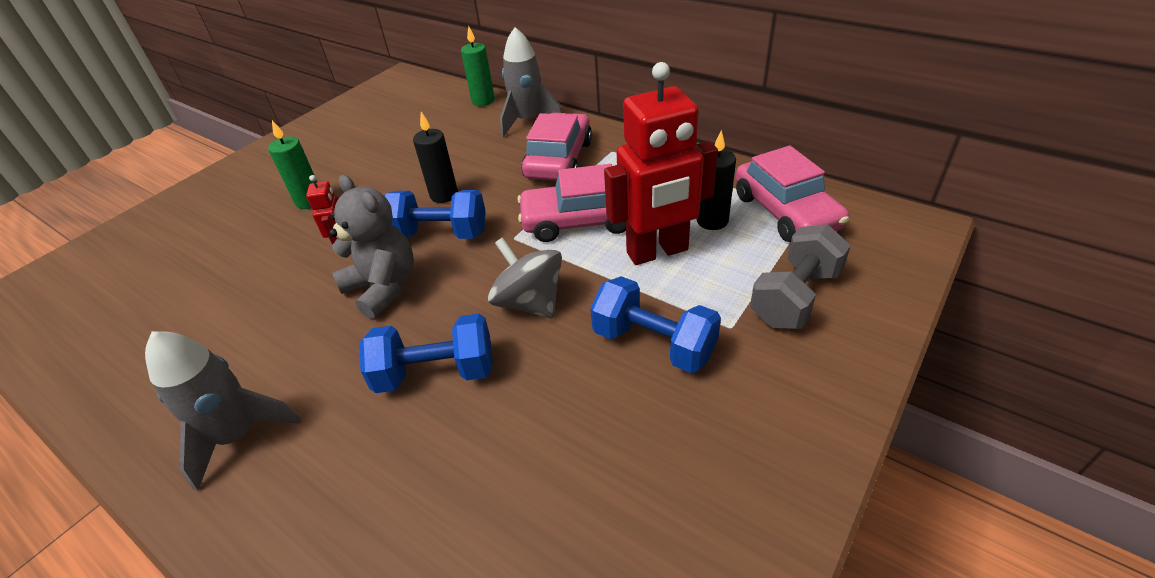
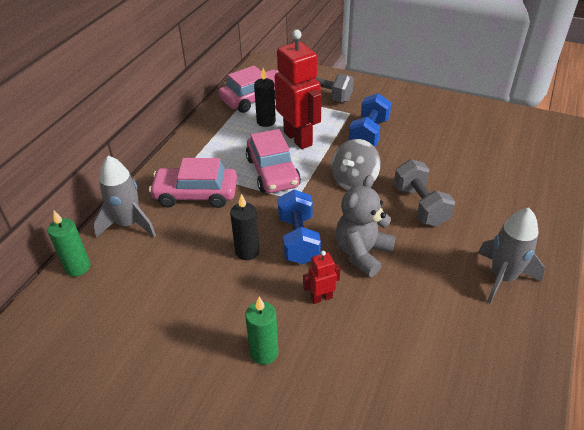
camera: 105 degrees left, 0 degrees up
(436, 372) = (420, 206): blue dumbbell -> grey dumbbell

